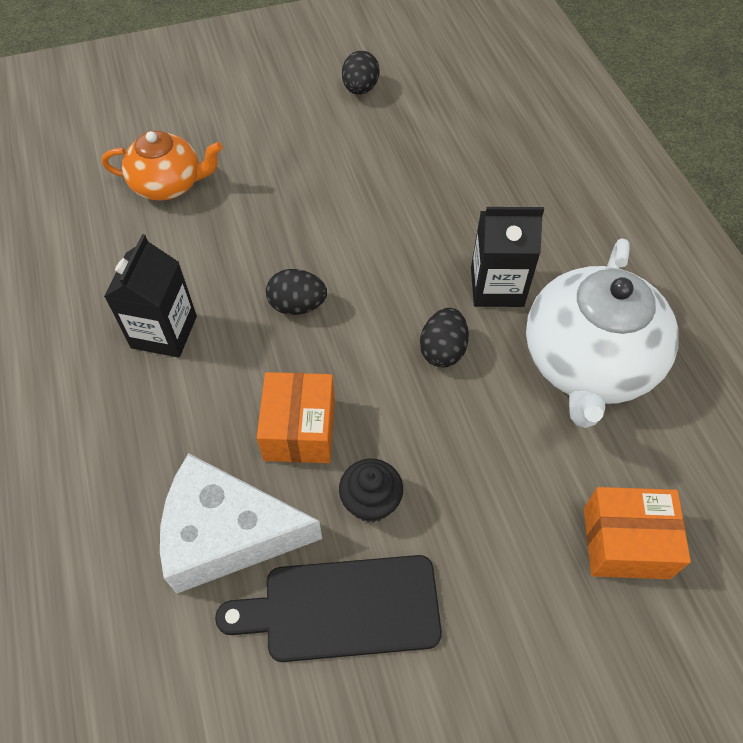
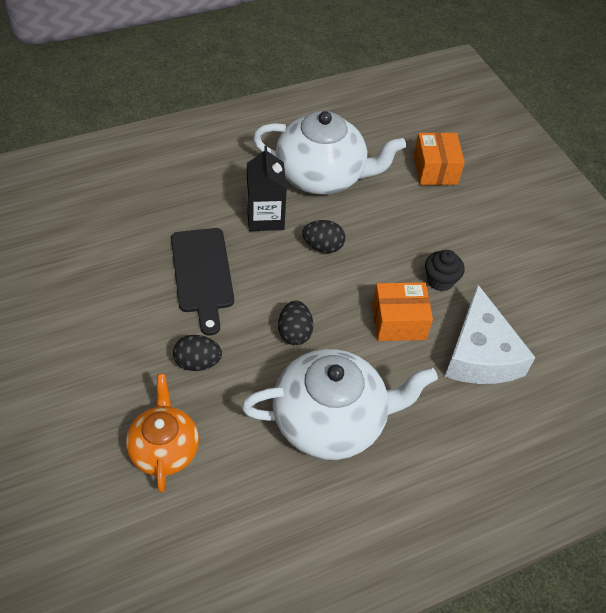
camera: 100 degrees left, 5 degrees down
(164, 332) = (331, 420): black carton -> white teapot
(342, 608) = (507, 291): black cutting board -> black cutting board (202, 274)
(360, 89) = (40, 307): black egg -> black egg (198, 362)

